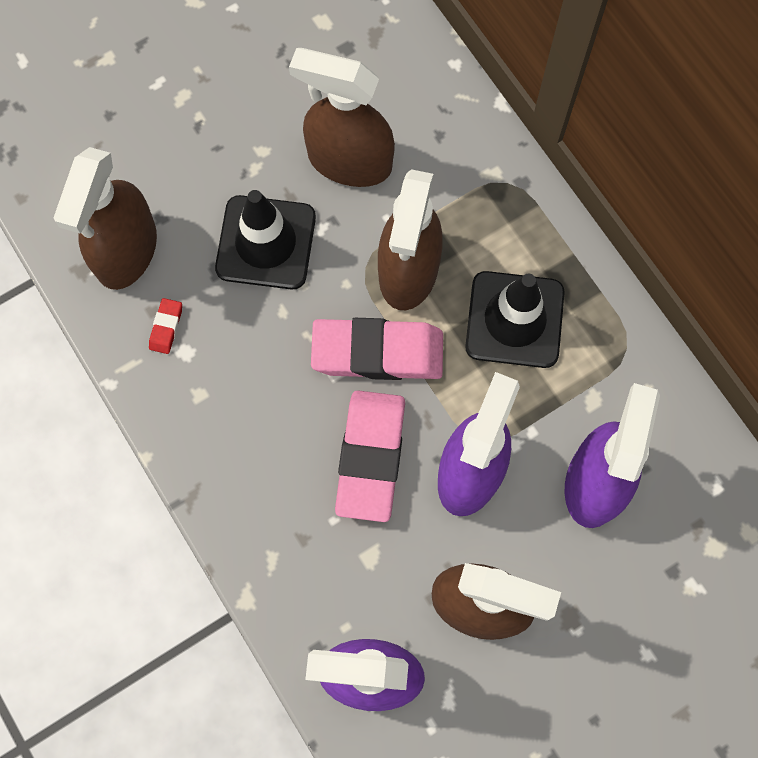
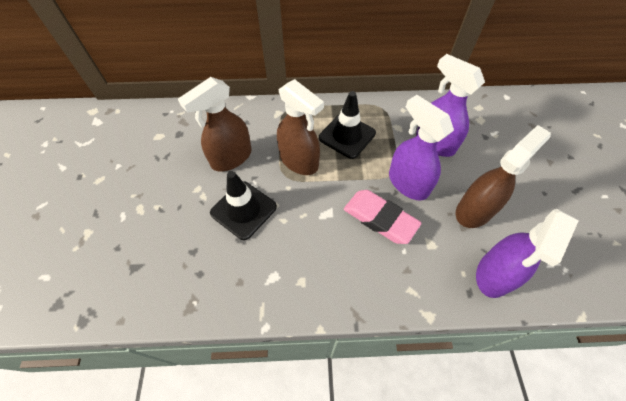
camera: 60 degrees left, 15 degrees down
(126, 251) = (197, 278): brown spray bottle -> none
(166, 327) = (254, 279): red eraser -> none
(377, 352) = (330, 191): pink eraser -> none

